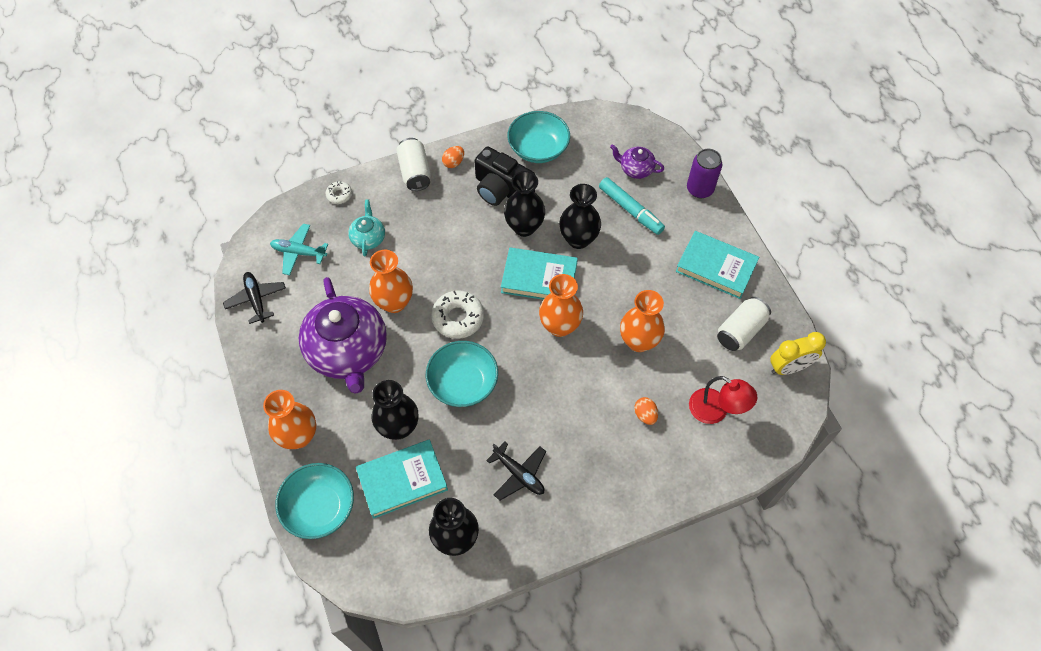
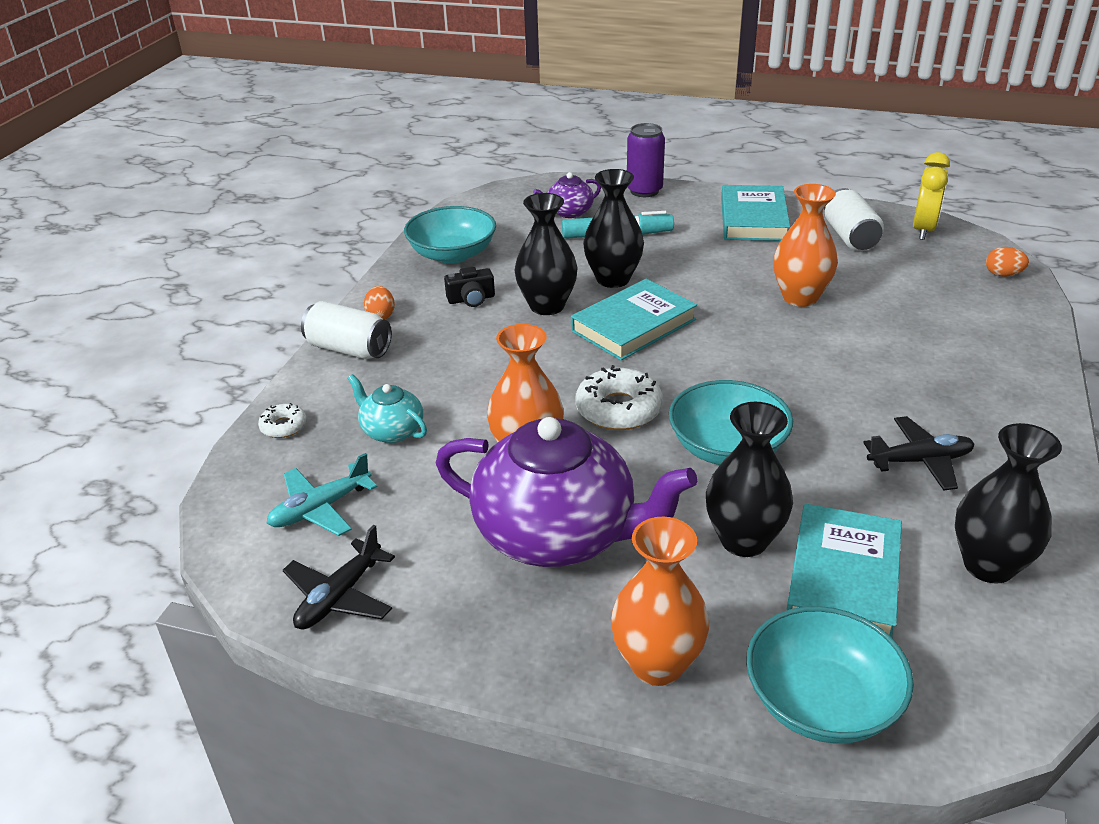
camera: 50 degrees left, 25 degrees down
(256, 299) = (339, 596): black plane -> black plane turned 75 degrees counterclockwise
(501, 189) = (471, 299): black camera -> black camera, size x0.51
(560, 326) = (720, 339): orange vase -> none
(645, 415) = (908, 333): orange egg -> orange egg (1003, 274)
(715, 411) = (942, 289): red lamp -> none
(716, 267) = (753, 219): turquoise book -> turquoise book turned 60 degrees counterclockwise

